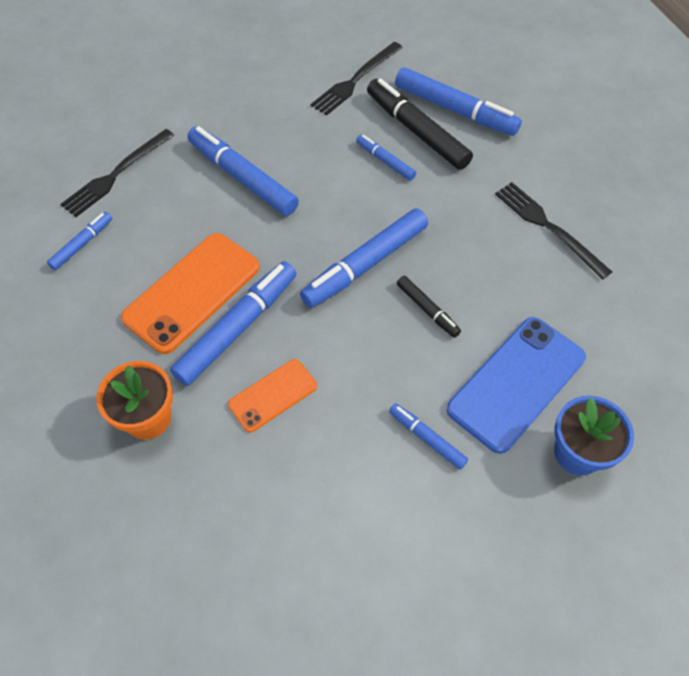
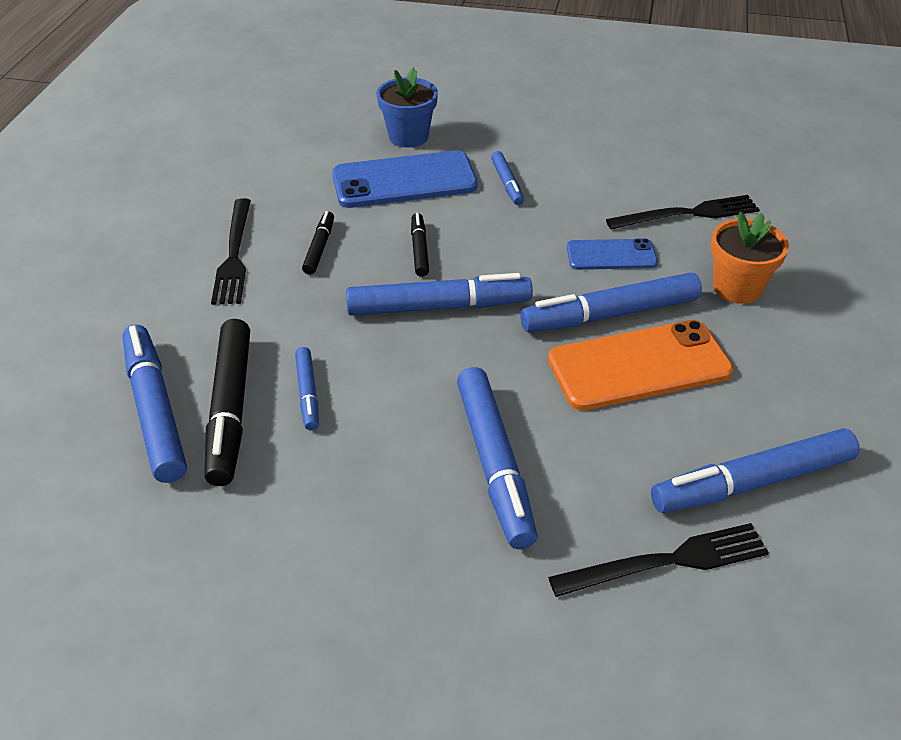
camera: 145 degrees left, 15 degrees down
(82, 244) = (752, 482): blue marker -> blue marker, size x1.92
(273, 395) = (611, 255): orange phone -> blue phone
(355, 80) = (217, 526): black fork -> black fork (688, 214)
(499, 268) = (319, 248): none -> black marker

